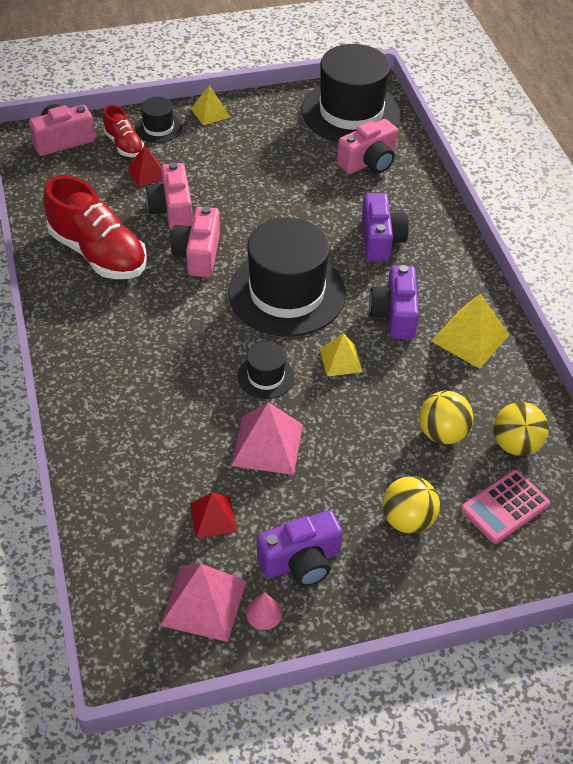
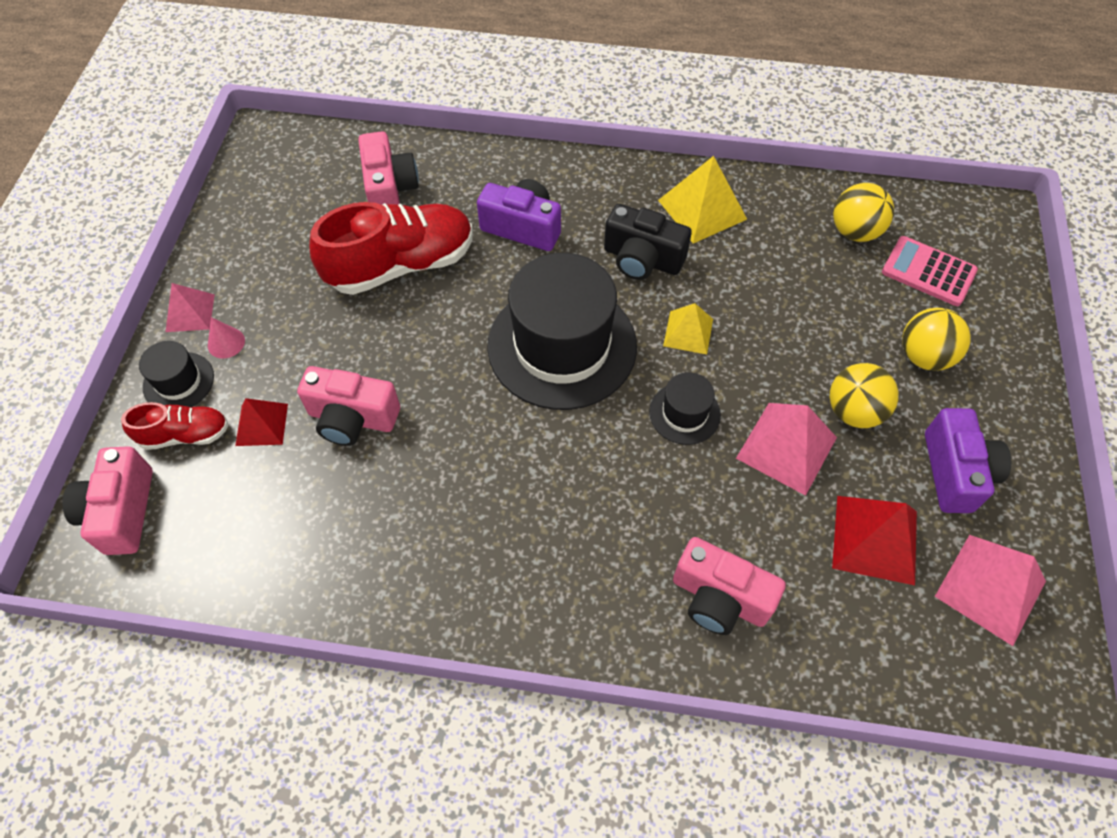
camera: 65 degrees left, 10 degrees up
(98, 253) = (386, 533): red shoe -> red shoe (401, 265)
(198, 254) = (450, 415): pink camera -> pink camera (719, 598)
(210, 113) = (190, 313): yellow pyramid -> pink pyramid
(213, 517) = (875, 539): red pyramid -> red pyramid, size x1.60
(264, 613) = (1015, 532): pink cone -> pink cone (226, 343)
(351, 112) = (291, 172): black hat -> none
(394, 315) = (642, 259): purple camera -> black camera
(442, 433) = (821, 283): yellow ball -> yellow ball (854, 411)
(505, 507) = (928, 271): pink calculator -> pink calculator turned 135 degrees clockwise

